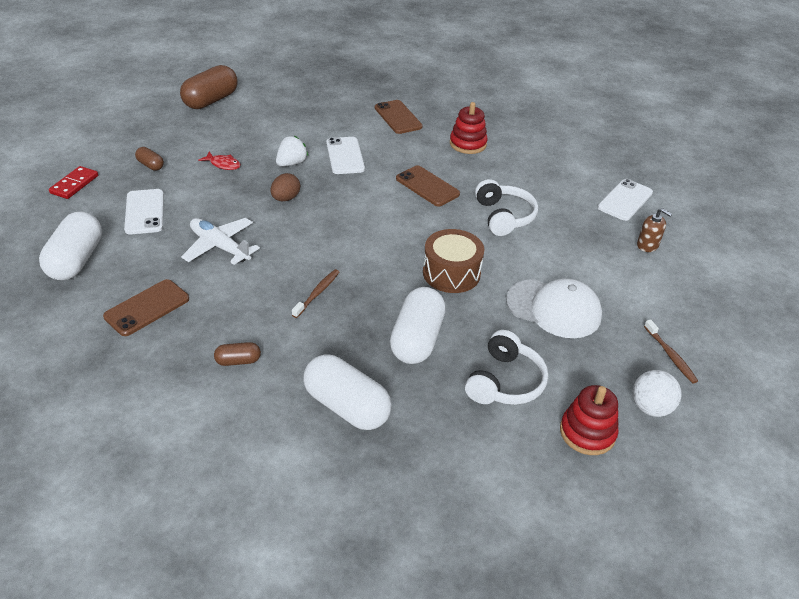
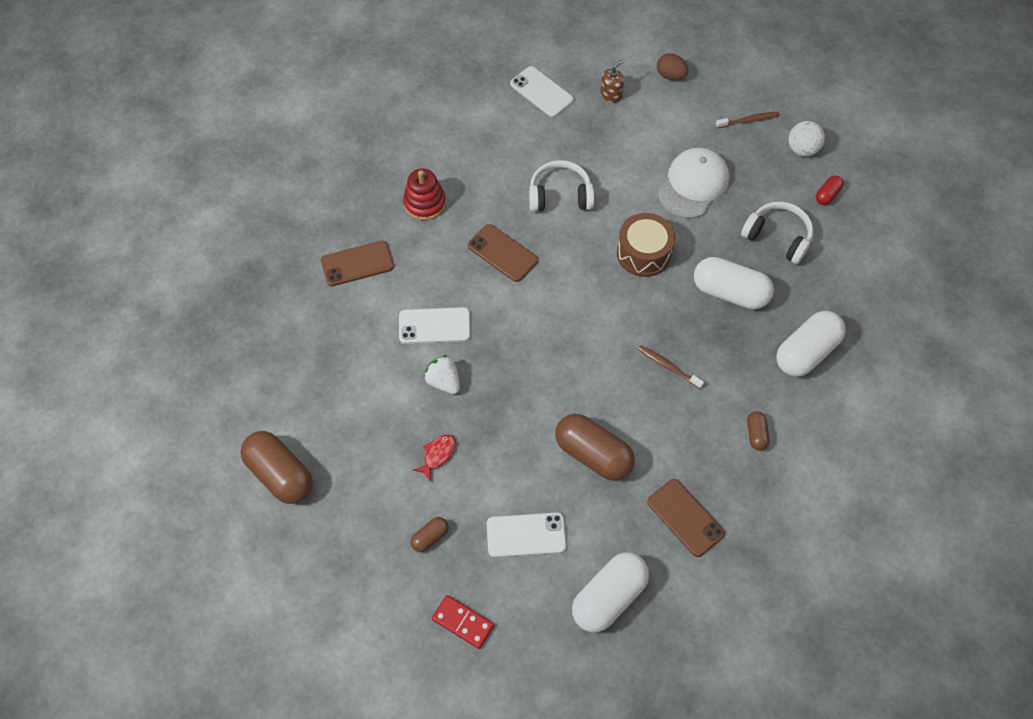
camera: 80 degrees left, 20 degrees up
(76, 260) = (609, 597): white capsule -> white capsule turned 60 degrees counterclockwise
(220, 246) = (593, 454): white plane -> brown capsule
(285, 198) = (512, 389): brown egg -> brown egg (670, 76)
(427, 186) = (502, 253): brown phone -> brown phone turned 75 degrees clockwise
(587, 432) = (827, 195): red stacking toy -> red capsule

